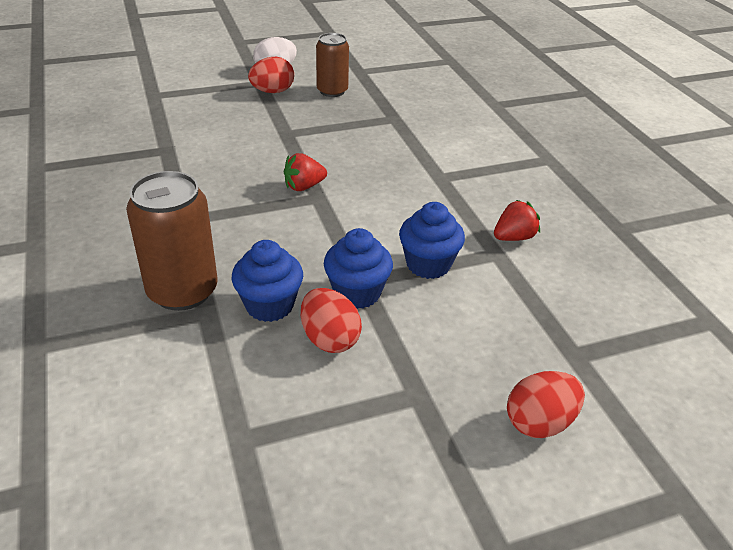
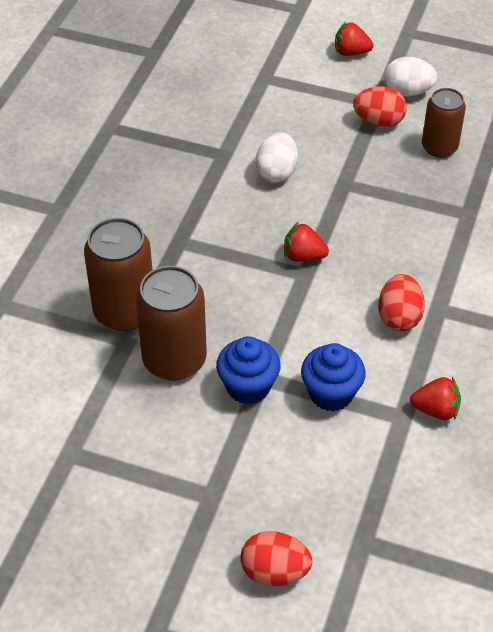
camera: 40 degrees right, 10 degrees up
(209, 62) = (351, 52): none -> red strawberry
(224, 145) = (276, 172): none -> white egg
(269, 305) = (174, 360): blue cupcake -> brown can
(329, 339) = (191, 414): red egg -> red egg (399, 317)

